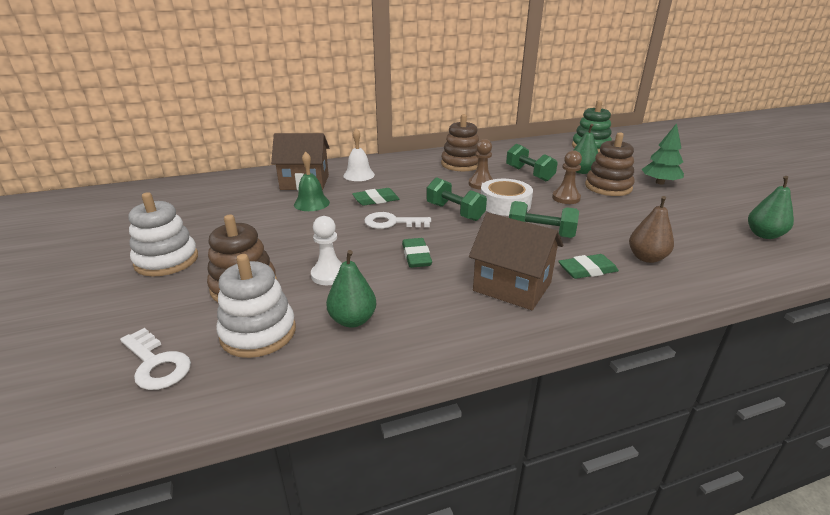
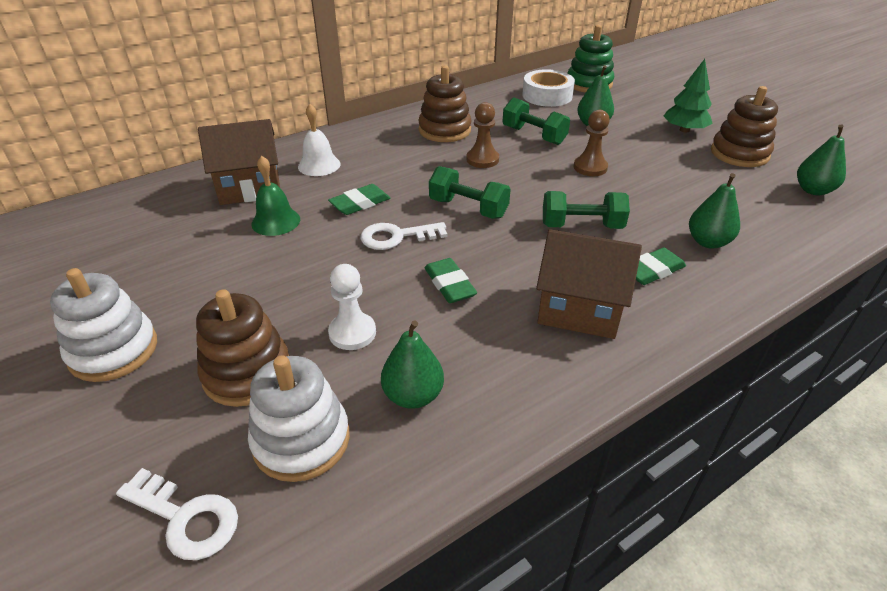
camera: 15 degrees left, 10 degrees up
(505, 204) = (523, 187): white tape -> white tape (547, 96)
(608, 187) = (631, 144): brown stacking toy -> brown stacking toy (739, 153)
(646, 258) = (708, 242): brown pear -> green pear

